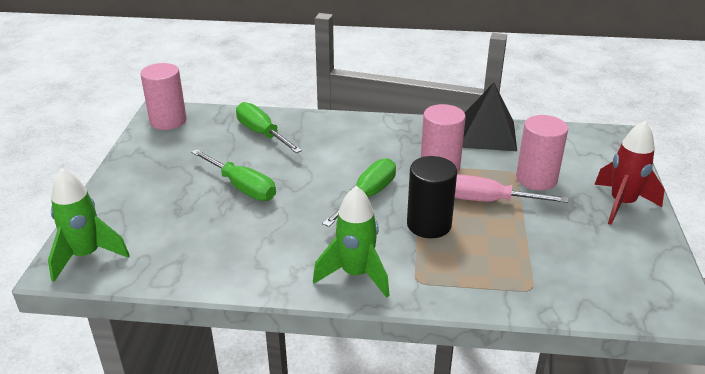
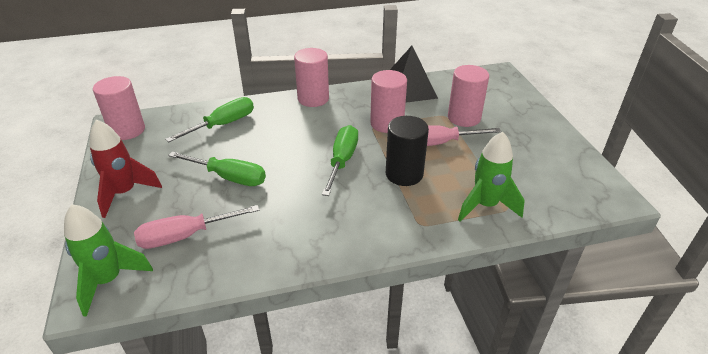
camera: 20 degrees left, 5 degrees up
(173, 233) = (186, 236): none -> pink screwdriver
(262, 133) = (222, 125): green screwdriver -> green screwdriver turned 105 degrees clockwise
(355, 274) = (368, 232): green rocket -> green rocket (485, 205)
(371, 125) = (313, 99): none -> pink cylinder
(622, 204) = (533, 124): red rocket -> red rocket (125, 193)

